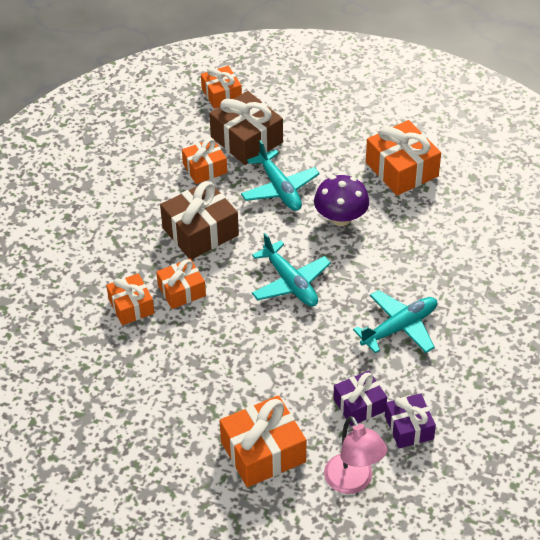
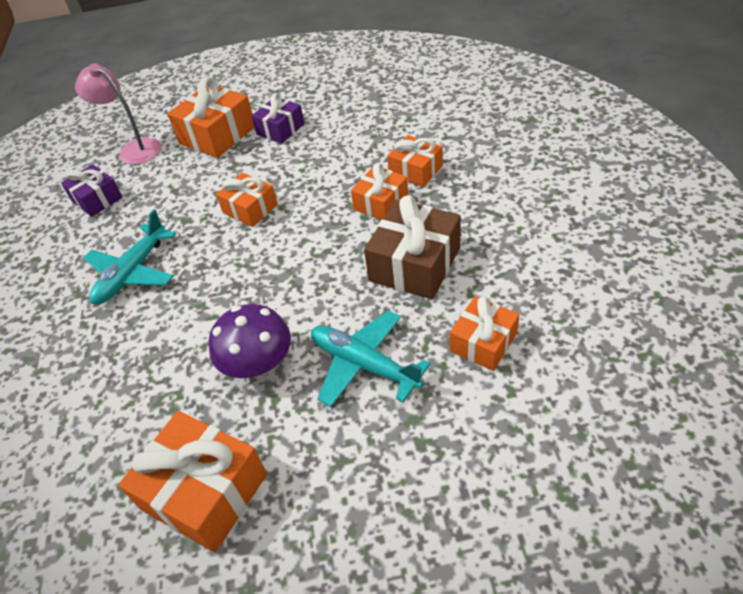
camera: 155 degrees right, 0 degrees up
(221, 94) = (584, 487): orange gift -> orange gift (250, 209)
(246, 139) = (469, 419): brown gift -> none
(290, 283) = (274, 261): turquoise plane -> none
(359, 405) = (149, 195): purple gift -> purple gift (280, 129)

